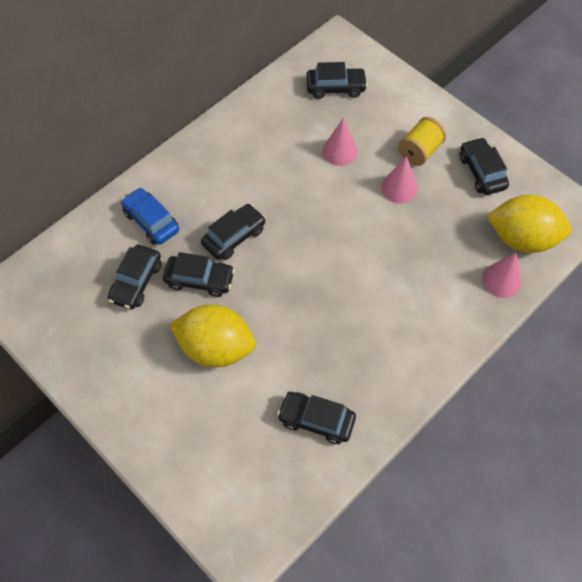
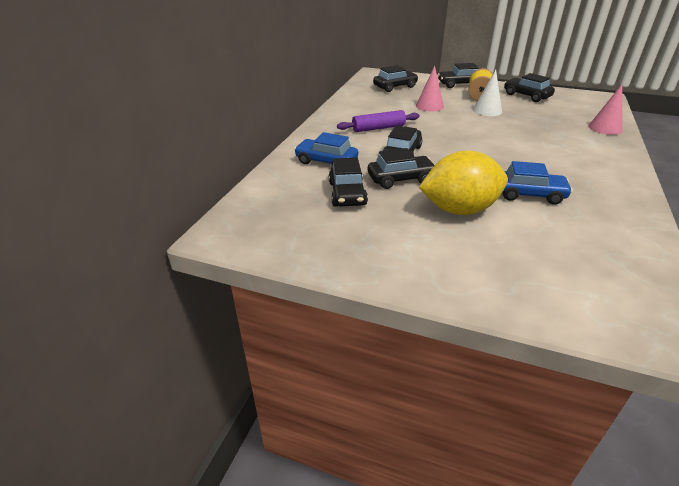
camera: 25 degrees left, 25 degrees down
(245, 178) = (378, 128): none -> purple rolling pin
(298, 355) = (529, 194): none -> blue car
(316, 420) = (595, 224): black car -> black car (459, 84)
(399, 188) = (487, 110): pink cone -> white cone
(522, 238) = (589, 111): yellow lemon -> none

